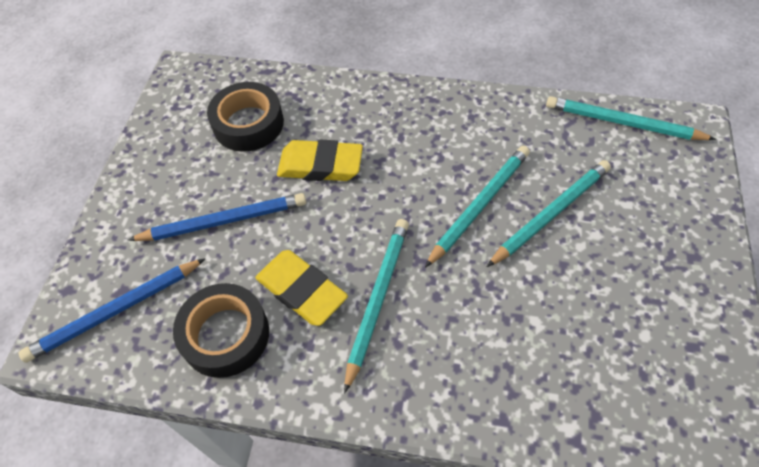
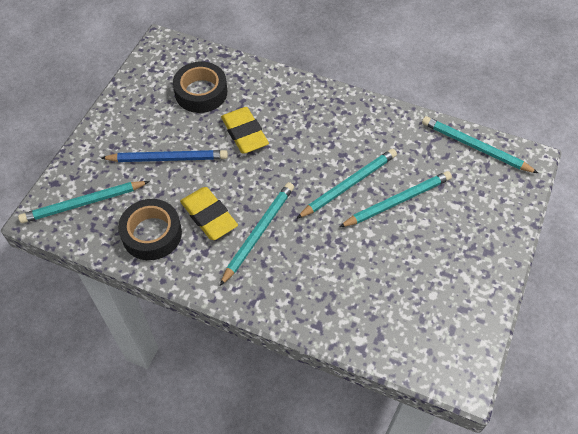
camera: 10 degrees right, 0 degrees up
(115, 311) = (83, 203): blue pencil -> turquoise pencil
(320, 165) = (244, 133): yellow eraser -> yellow eraser turned 45 degrees clockwise

